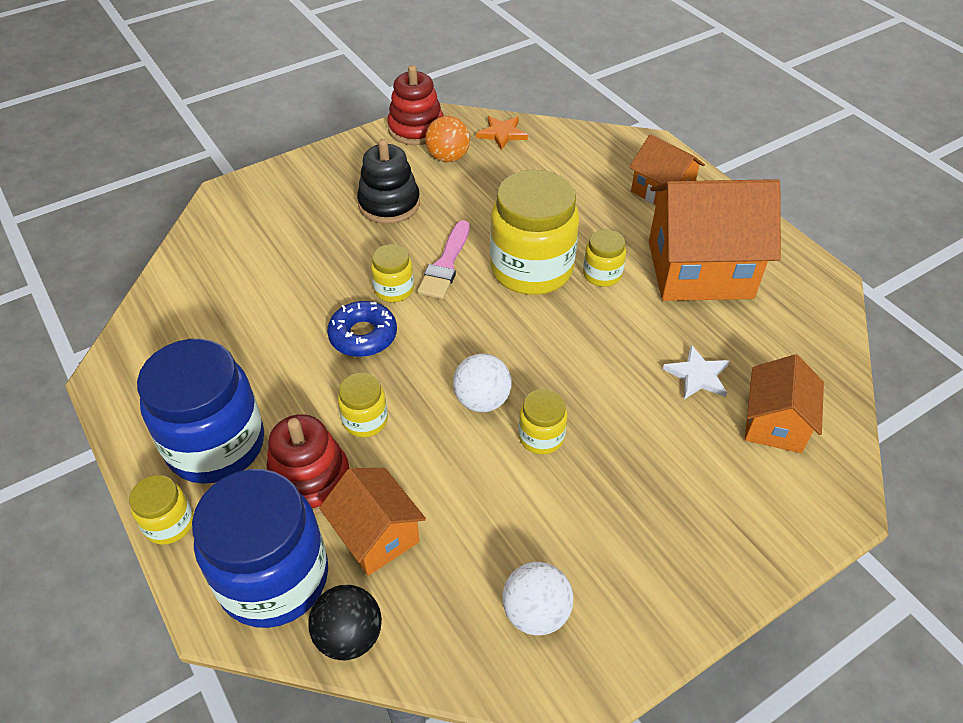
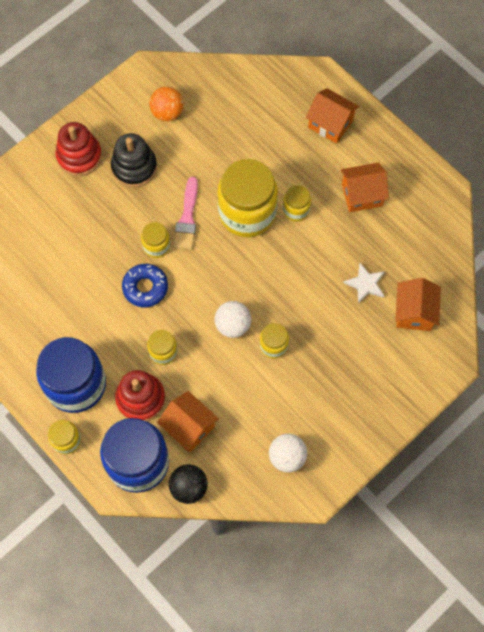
camera: 10 degrees left, 20 degrees up
(416, 129) = (136, 85): red stacking toy -> red stacking toy (79, 156)
(502, 134) = (203, 80): orange star -> none
(700, 269) = (362, 195): orange house -> orange house, size x0.55

